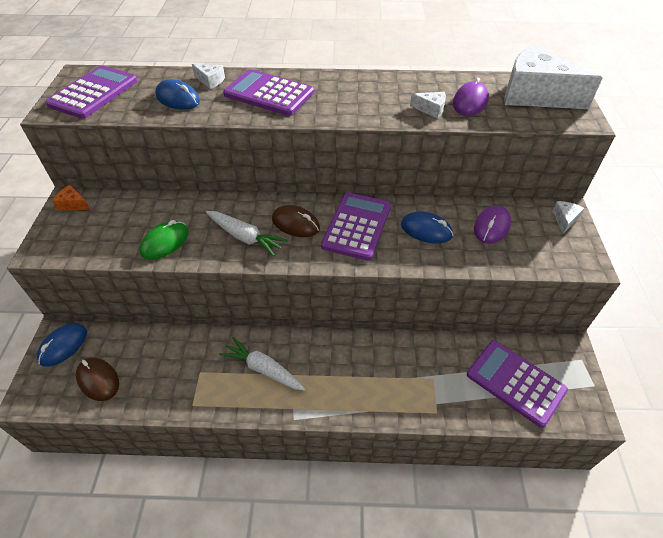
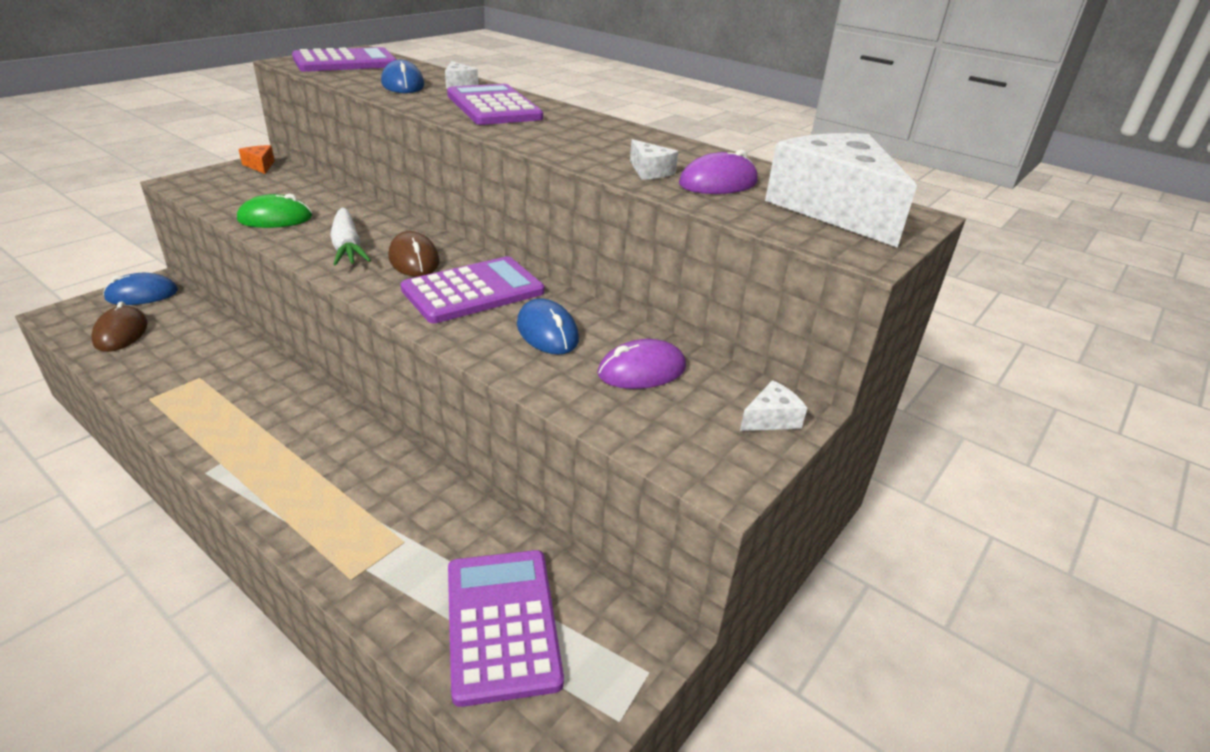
camera: 35 degrees right, 15 degrees down
(263, 369) = (253, 411): white carrot -> none

